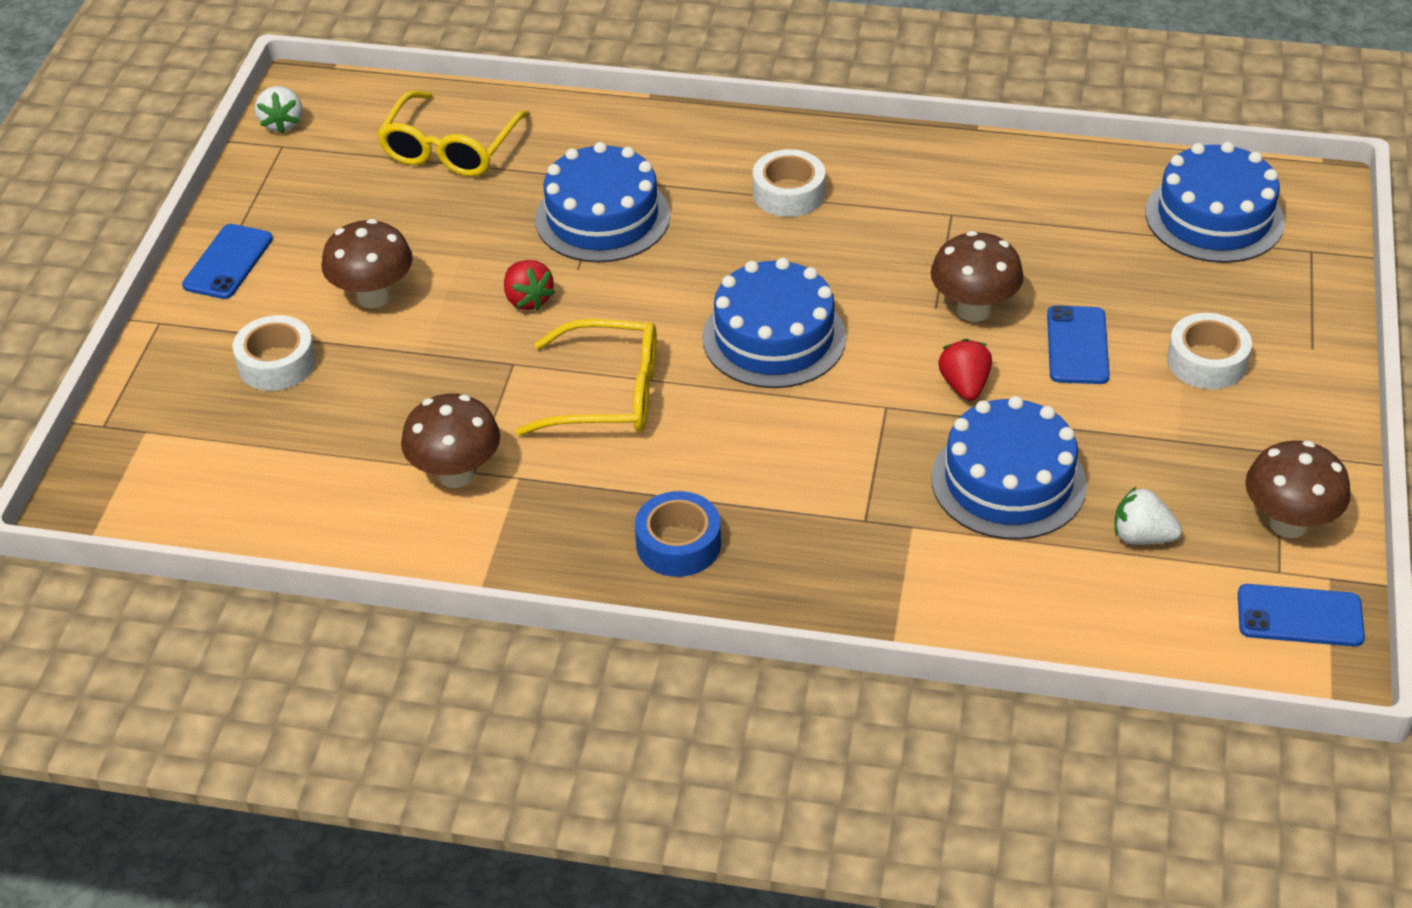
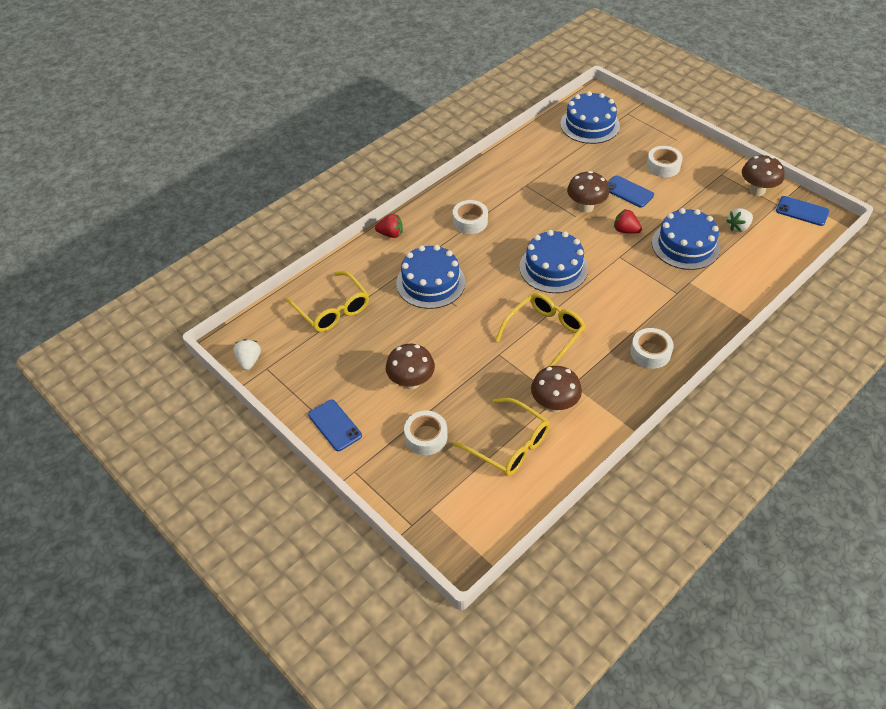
camera: 55 degrees left, 5 degrees up
(282, 123) = (249, 361): white strawberry -> white strawberry turned 120 degrees counterclockwise
(330, 460) = (509, 445): none -> yellow glasses
(528, 300) = (462, 331): red strawberry -> red strawberry (391, 234)
(678, 544) = (650, 352): blue tape -> white tape
(1300, 616) = (802, 211): blue phone -> blue phone turned 75 degrees clockwise

